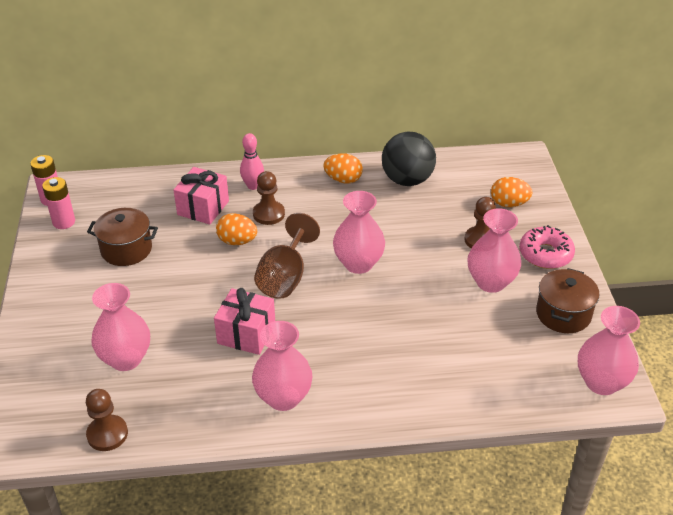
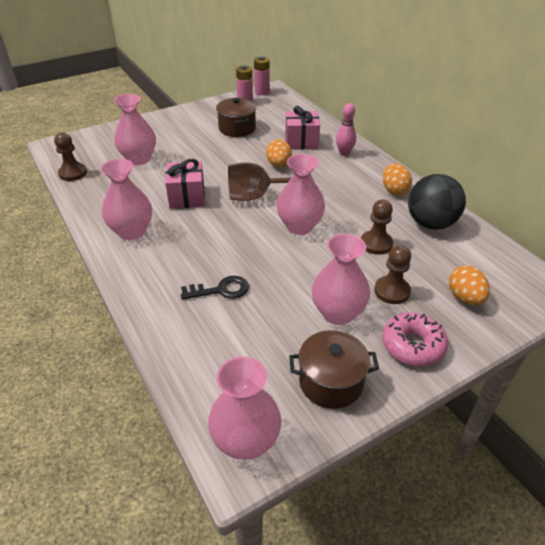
camera: 65 degrees right, 0 degrees up
(268, 214) = (320, 169): brown pawn -> brown pawn (376, 244)
(421, 349) = (220, 290): none -> black key

